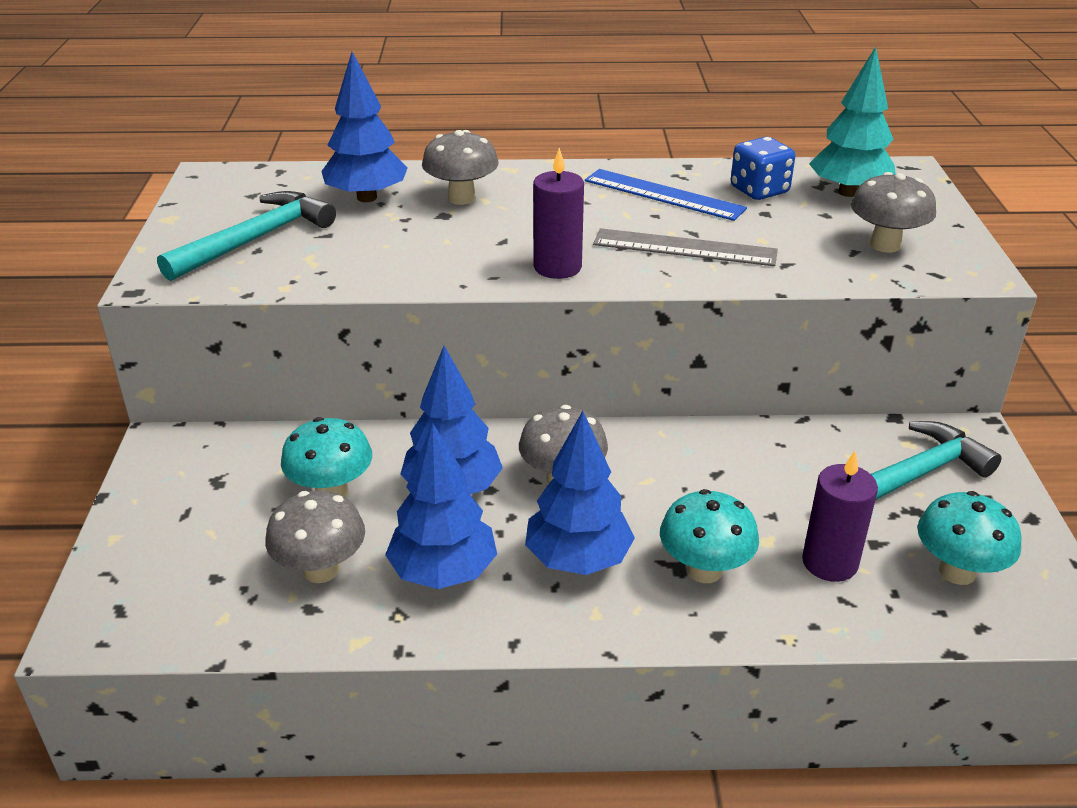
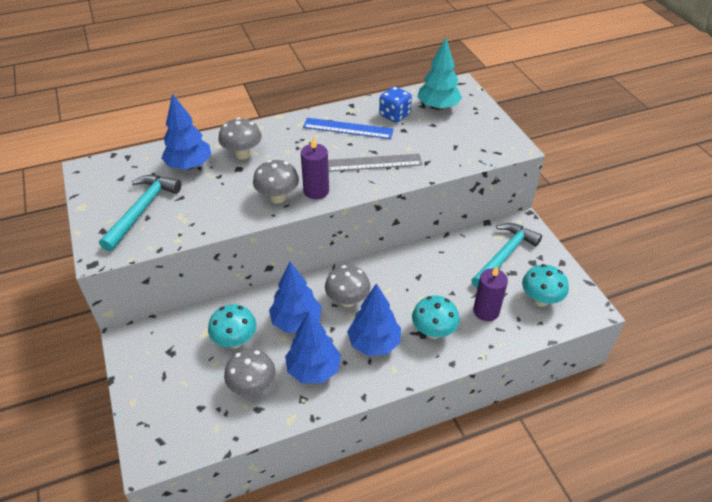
camera: 20 degrees left, 10 degrees up
(885, 245) = (468, 139): grey mushroom -> grey mushroom (277, 197)

